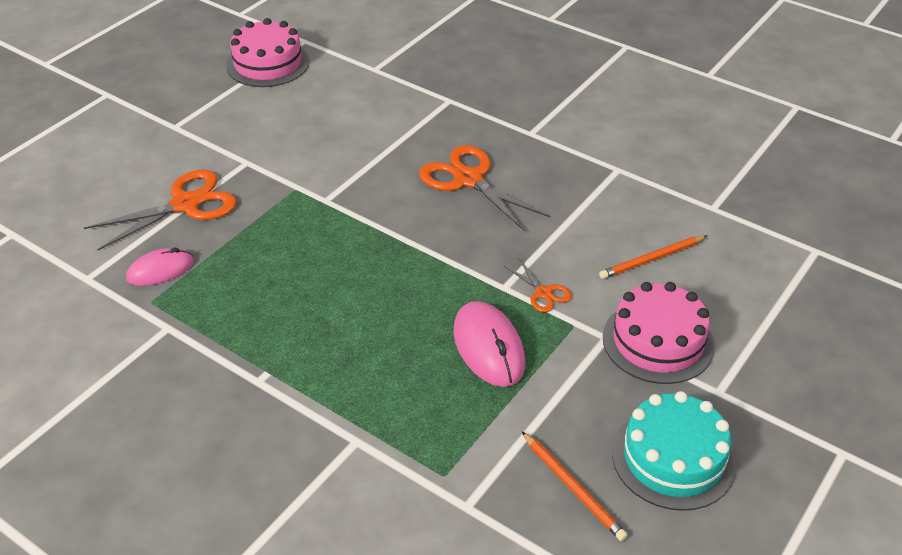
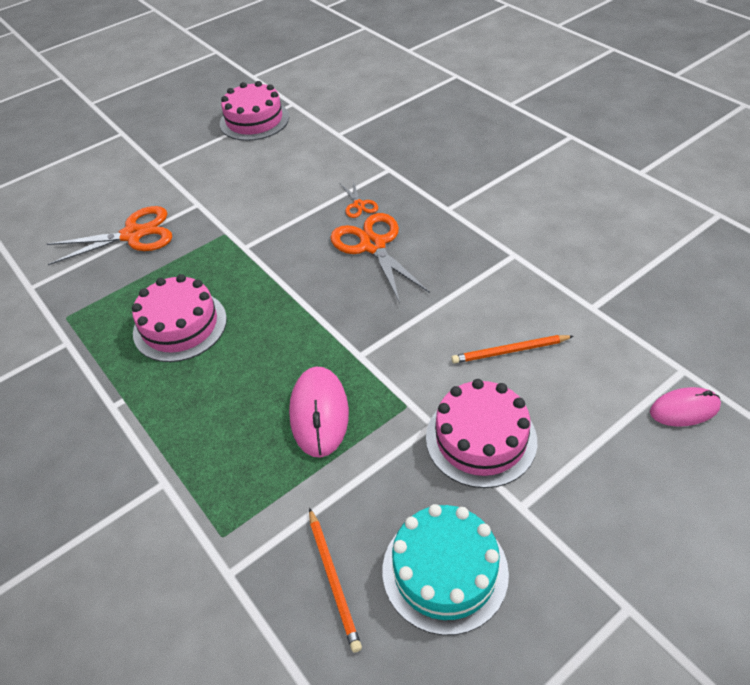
camera: 20 degrees right, 5 degrees up
(160, 270) = (86, 290): pink mouse -> pink mouse (684, 409)
(293, 289) = (180, 326): none -> pink cake
(543, 293) = (392, 367): orange scissors -> orange scissors (359, 205)

